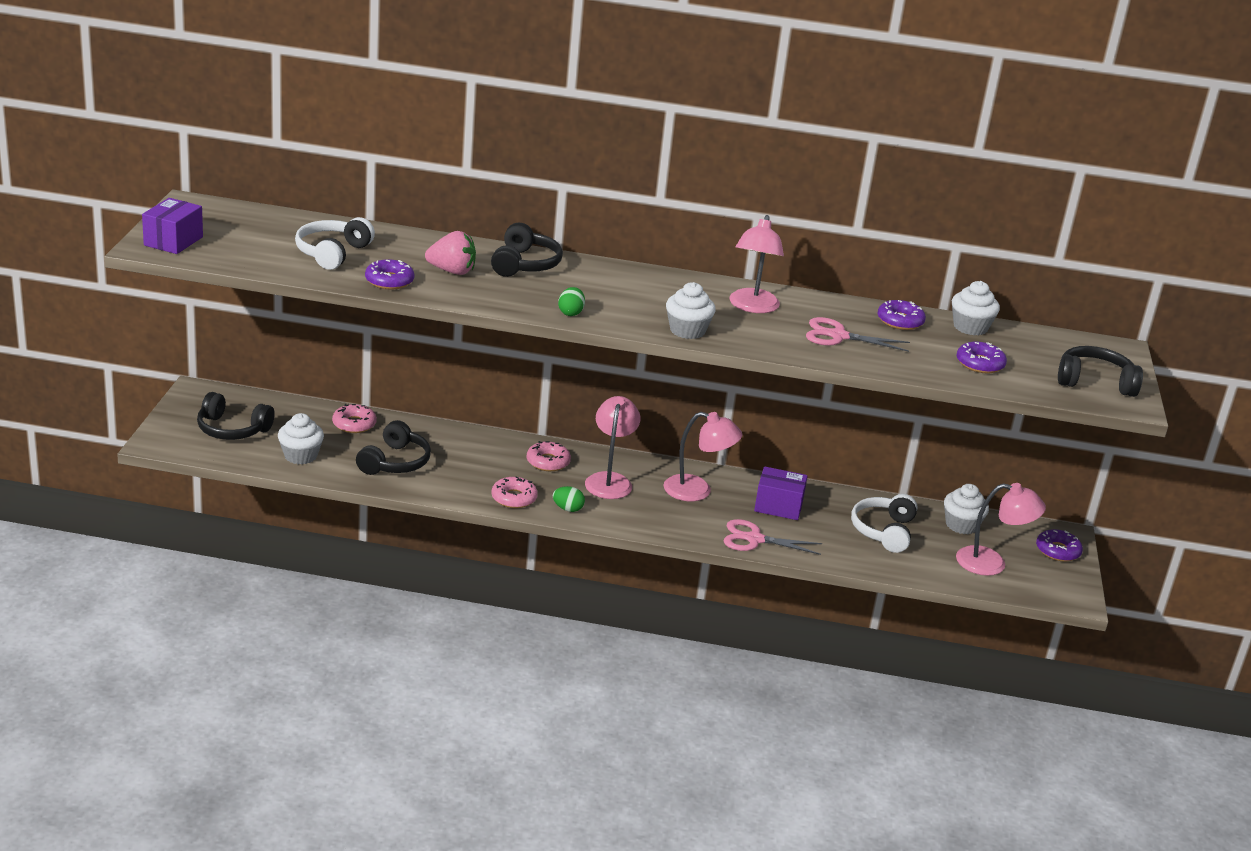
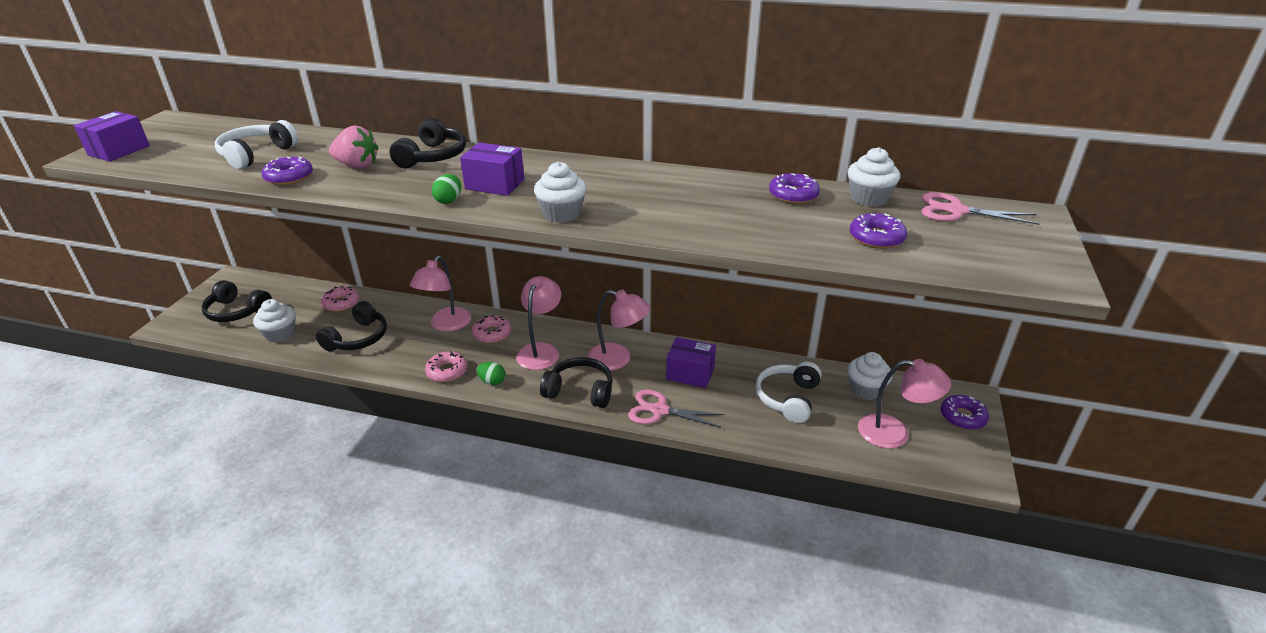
camera: 10 degrees right, 5 degrees up
(607, 298) = (494, 184): none -> purple box
(752, 307) = (640, 187): pink lamp -> pink lamp (446, 325)
(838, 336) = (722, 213): pink scissors -> pink scissors (955, 211)
(1095, 382) = (1011, 254): black headphones -> black headphones (580, 391)

